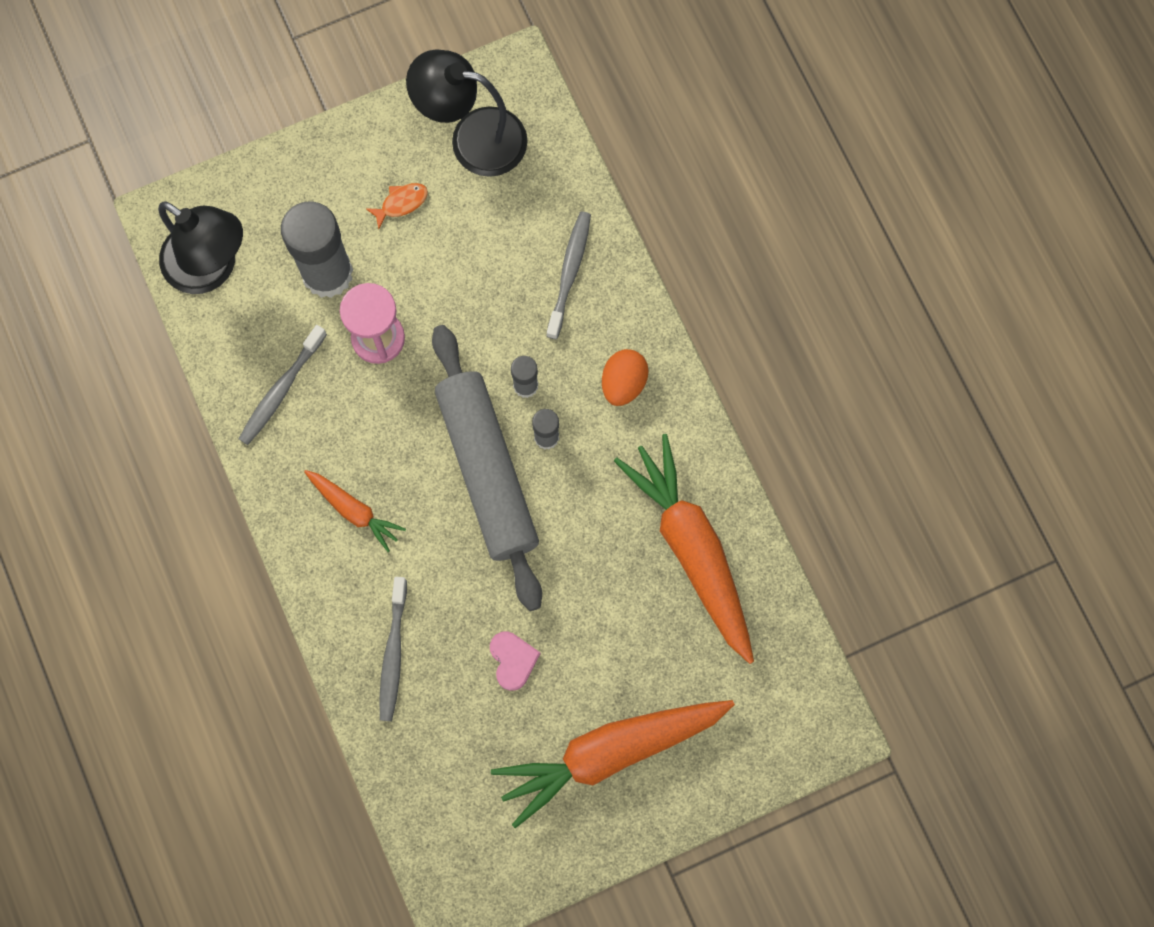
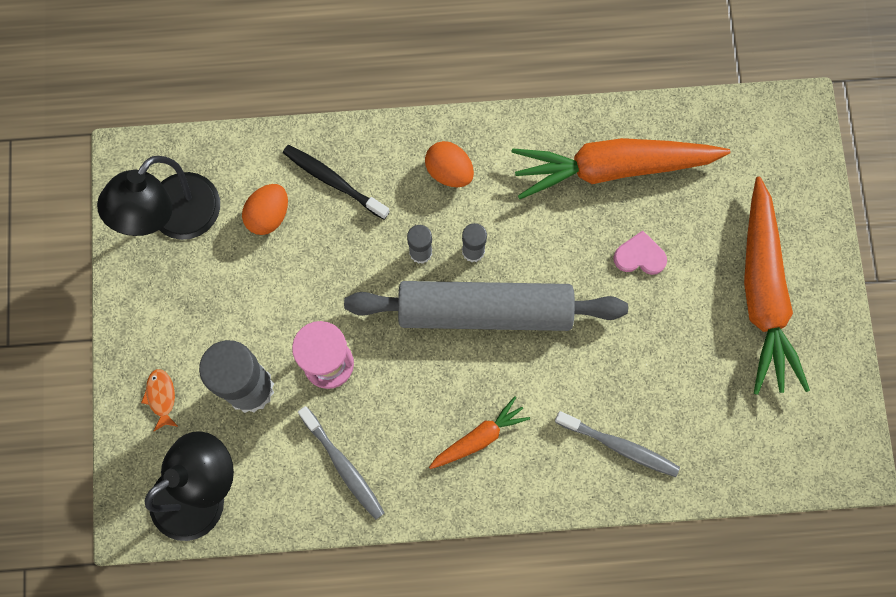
camera: 70 degrees left, 0 degrees up
(401, 203) = (210, 301): orange fish -> orange fish (161, 397)
(509, 224) = (268, 215): none -> orange egg
(513, 660) = (658, 346): pink heart -> pink heart (640, 256)
(569, 273) = (333, 181): grey toothbrush -> black toothbrush

